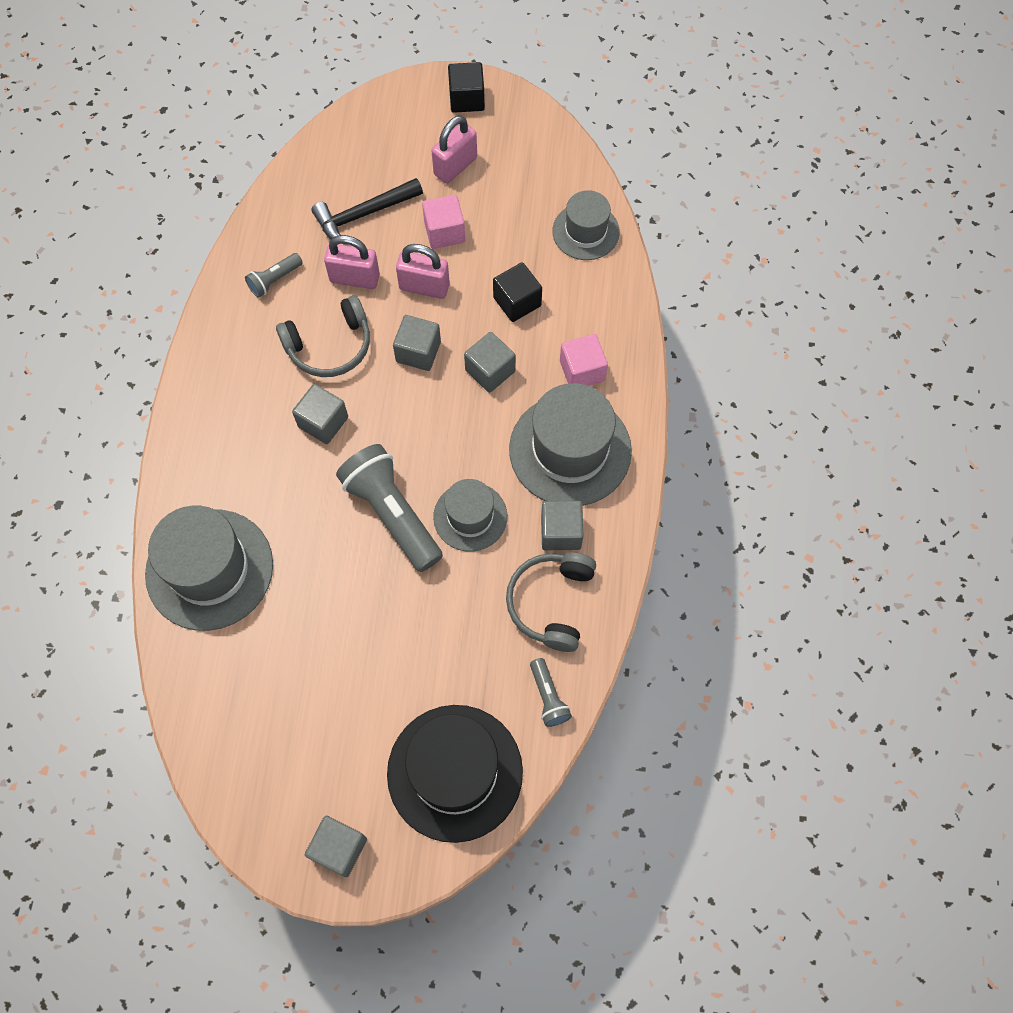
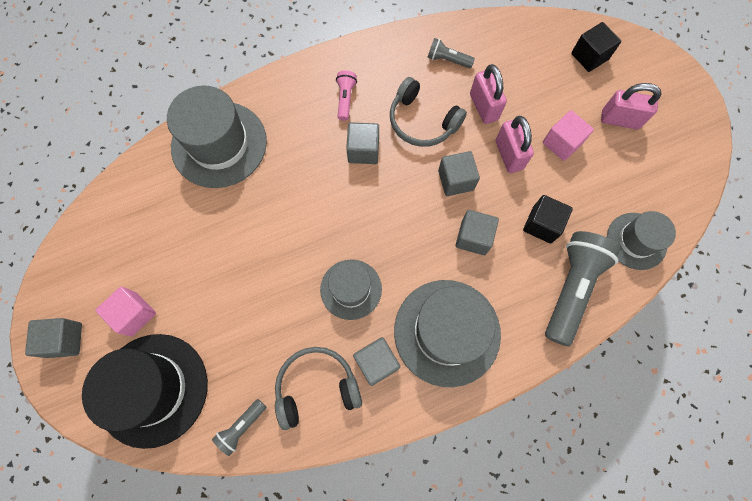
camera: 60 degrees right, 5 degrees up
(248, 407) = (345, 99): none -> pink flashlight
(363, 215) = (536, 84): black hammer -> none
(392, 514) = (322, 234): grey flashlight -> grey flashlight (571, 288)
(467, 99) = (680, 95): black cube -> black cube (589, 56)
(582, 371) = (517, 304): pink cube -> pink cube (134, 314)

